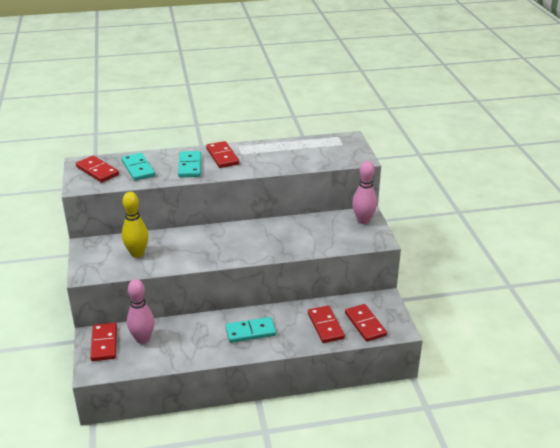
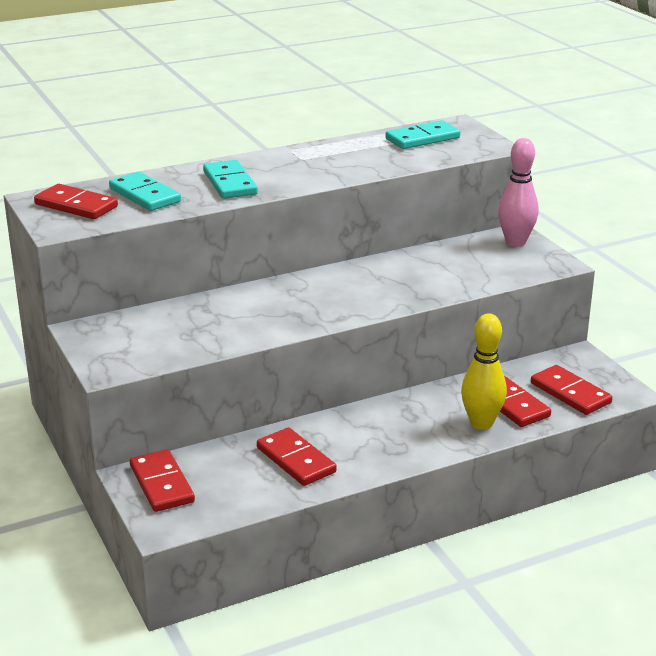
camera: 15 degrees left, 5 degrees down
(137, 254) = (180, 330): yellow bowling pin -> yellow bowling pin (481, 423)
(143, 339) = (225, 467): pink bowling pin -> none
(222, 156) = (274, 165): red domino -> red domino (296, 460)
(250, 332) = (398, 430): turquoise domino -> turquoise domino (422, 138)

